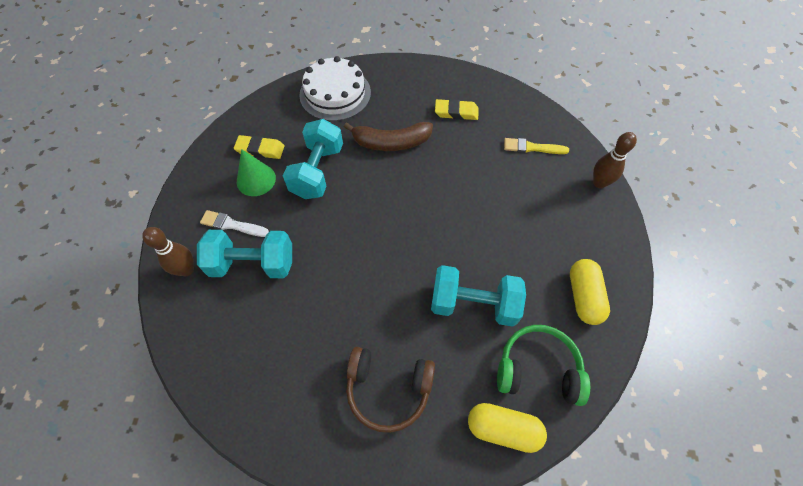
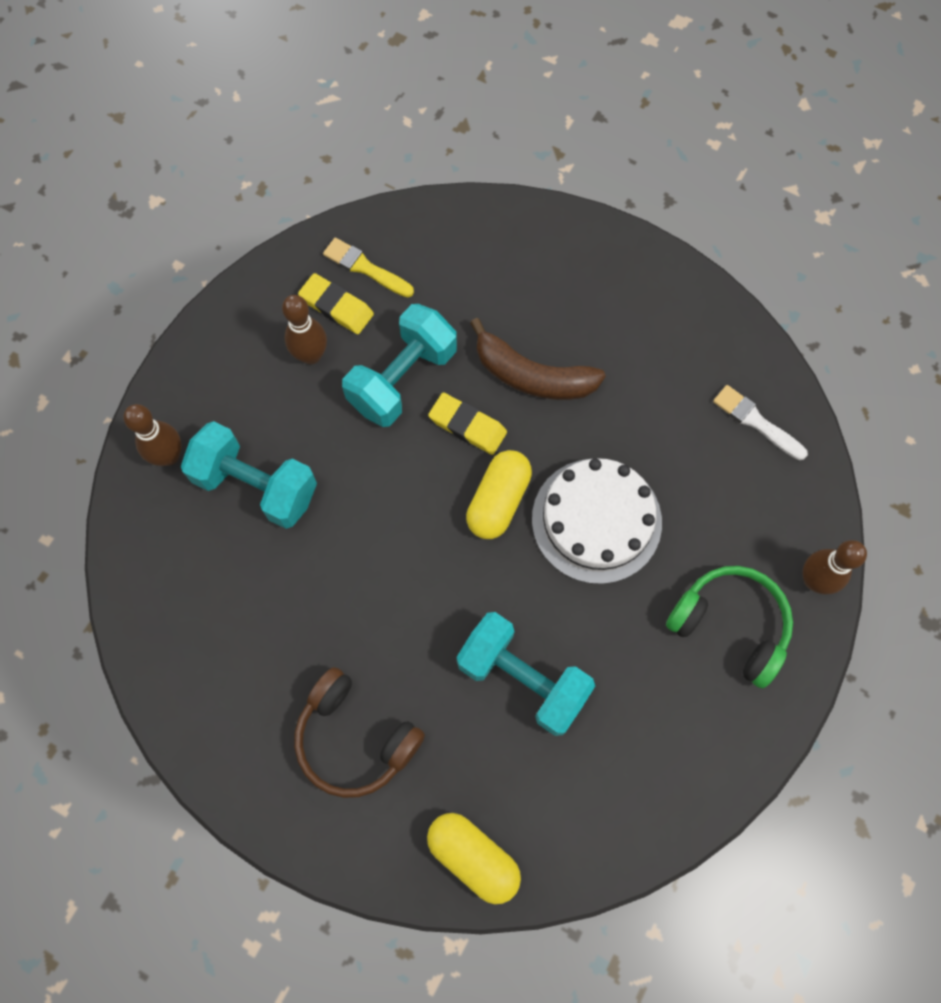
camera: 25 degrees right, 10 degrees up
(232, 225) = (251, 414): white brush -> white brush (756, 421)
(256, 180) = (311, 355): green cone -> brown bowling pin
(335, 94) = (487, 252): white cake -> white cake (596, 520)
(456, 112) = (659, 363): yellow eraser -> yellow eraser (467, 426)
(532, 147) = (743, 476): yellow brush -> yellow brush (365, 268)
(538, 369) = (560, 806): green headphones -> green headphones (730, 625)
(583, 296) = (682, 739): yellow capsule -> yellow capsule (498, 501)

